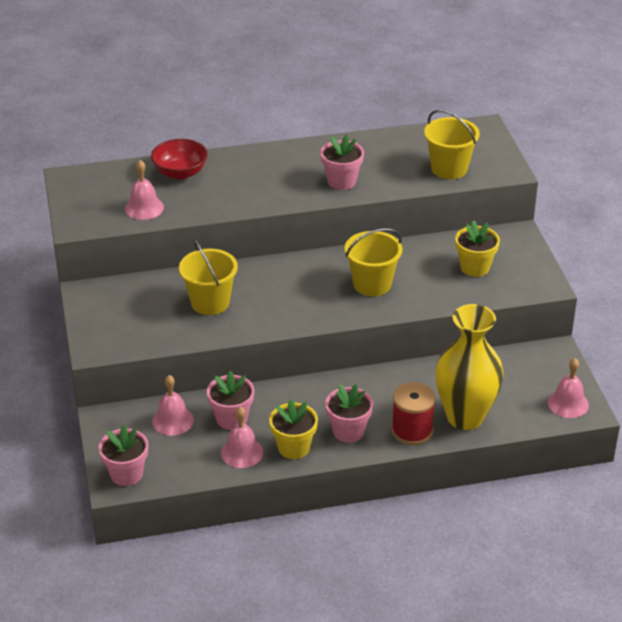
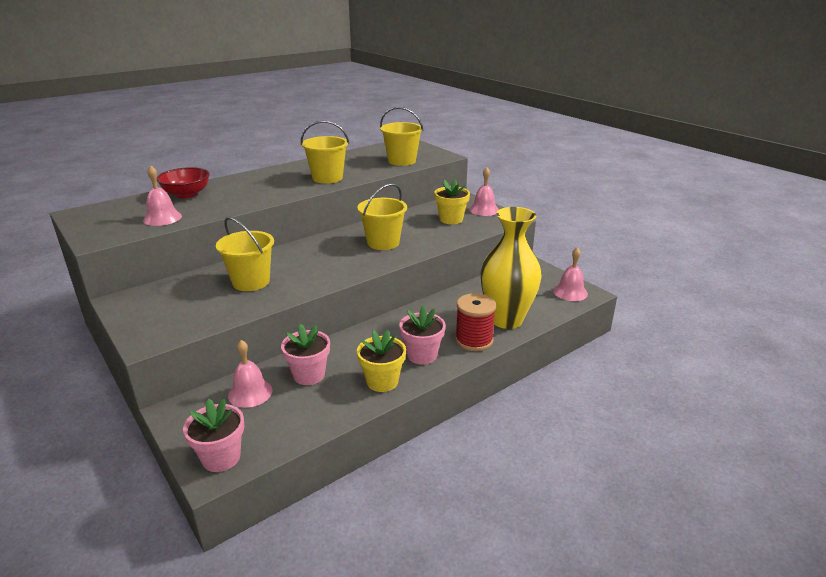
camera: 25 degrees left, 10 degrees down
(242, 452) = (335, 400): pink bell -> pink bell (484, 210)
(341, 181) = (327, 178): pink flower pot -> yellow bucket

